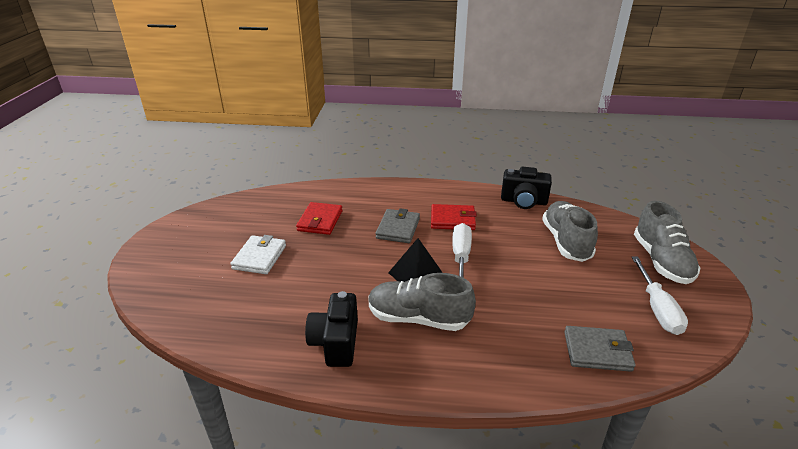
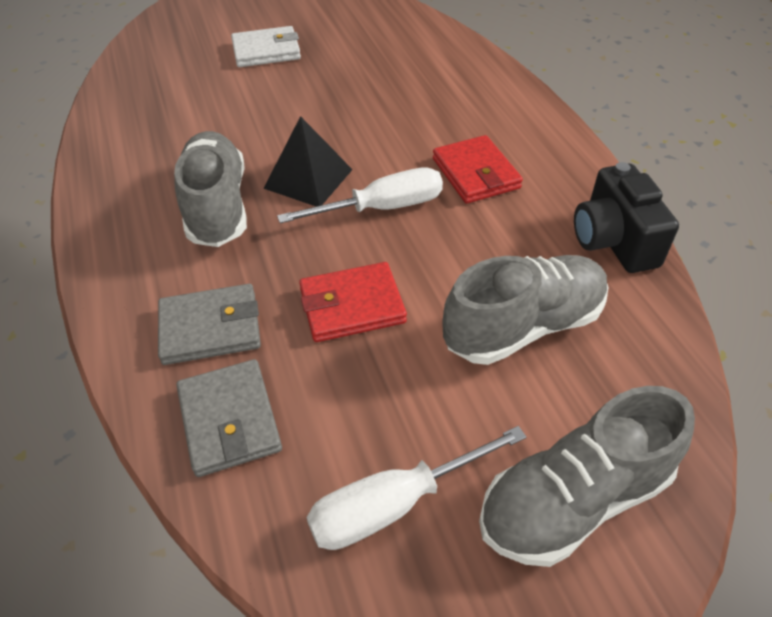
camera: 65 degrees right, 15 degrees up
(320, 221) = (372, 63): red wallet -> red wallet (352, 306)
(335, 343) = (143, 155): black camera -> none
(398, 228) = (407, 129): grey wallet -> grey wallet (210, 328)

